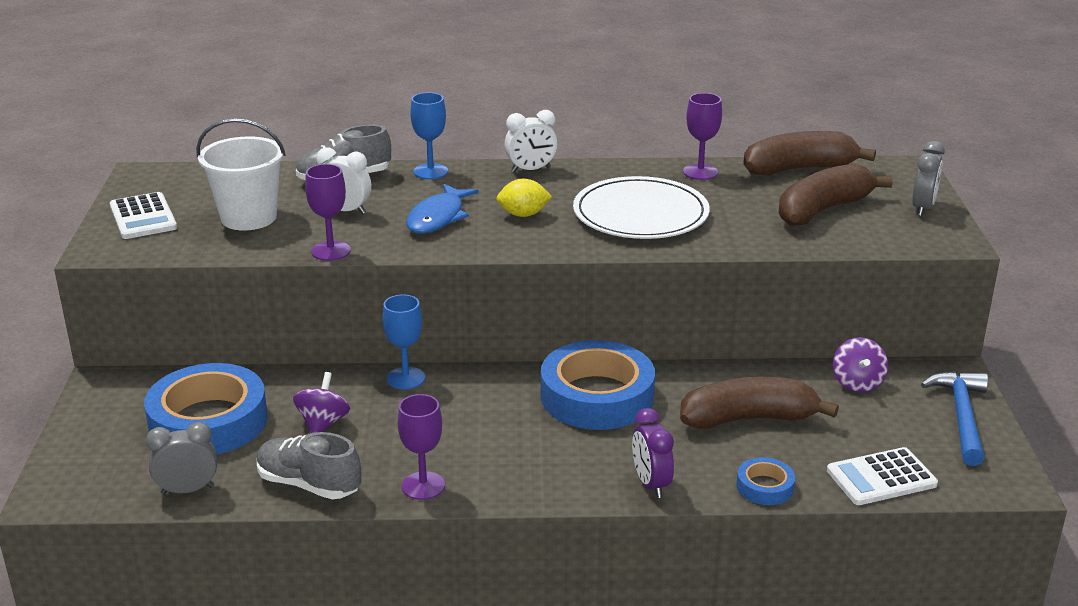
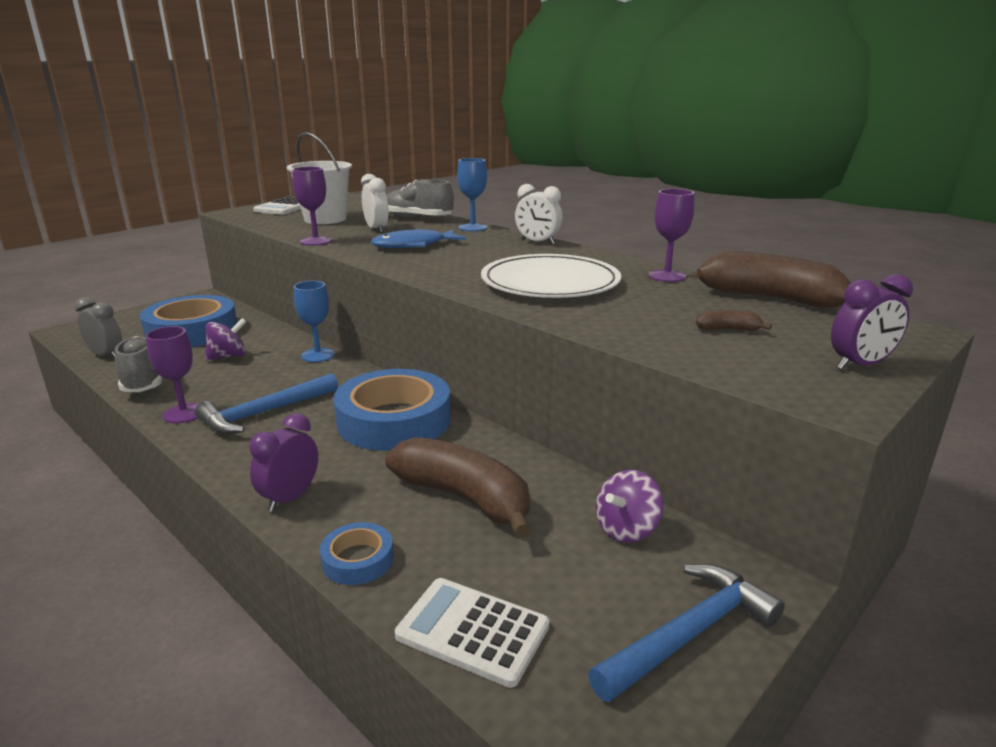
camera: 45 degrees right, 5 degrees down
(488, 447) = (264, 413): none -> blue hammer
(523, 214) = (467, 259): yellow lemon -> none
(823, 210) = (728, 329): brown banana -> brown banana, size x0.41
(923, 208) = (860, 365): grey clock -> purple clock

